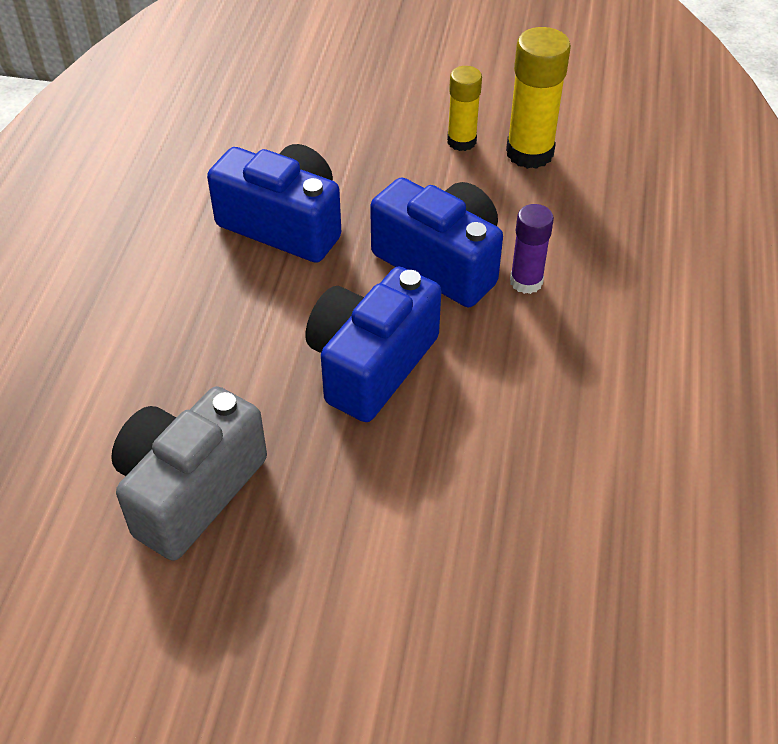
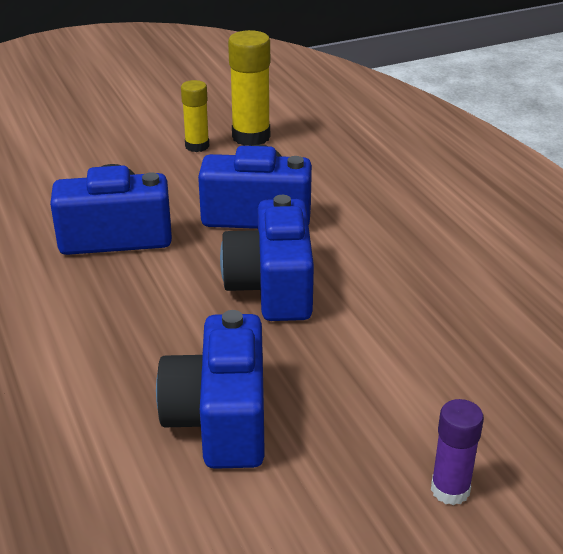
camera: 35 degrees left, 15 degrees down
(189, 490) = (220, 419): grey camera -> blue camera
(526, 281) = (326, 202): purple glue stick -> purple glue stick (450, 490)

